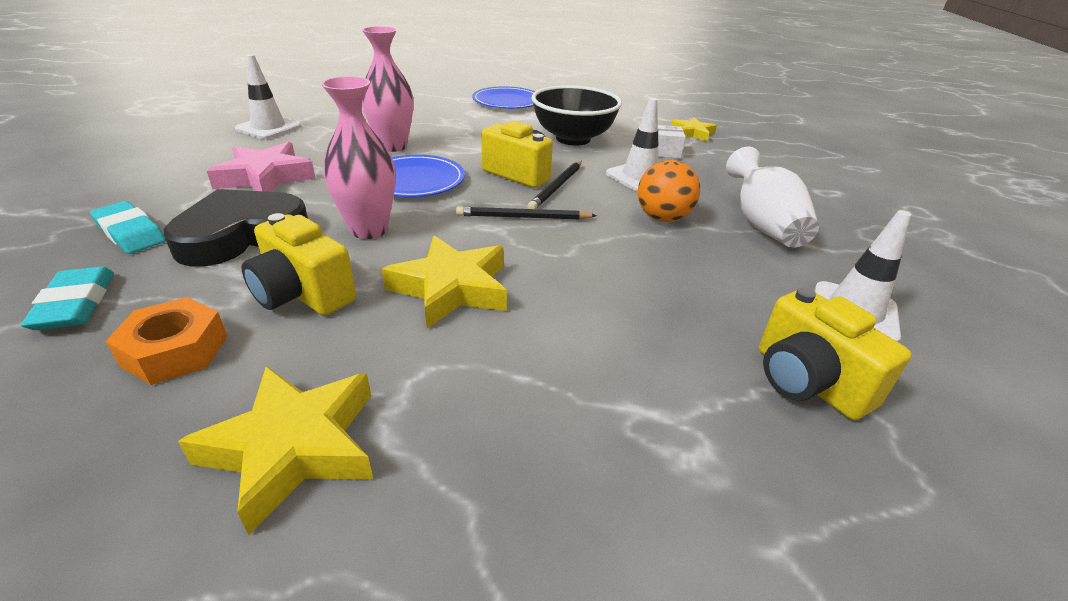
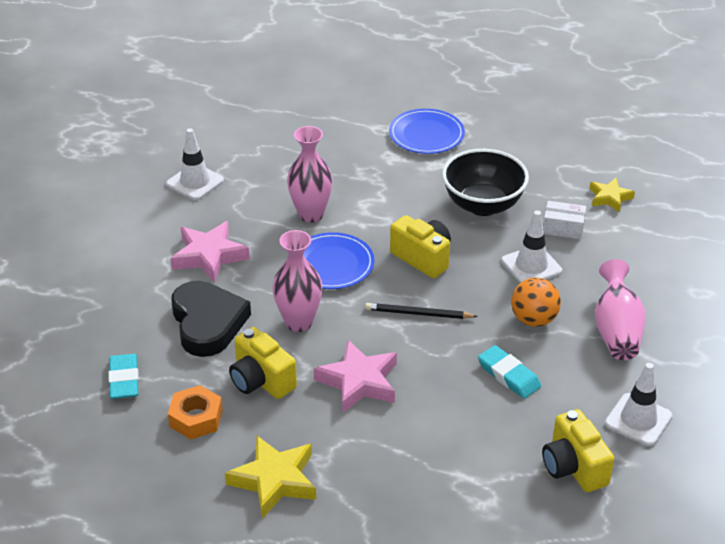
camera: 10 degrees right, 5 degrees up
(130, 232) = (130, 317): turquoise eraser -> turquoise eraser (509, 375)
(241, 235) = (208, 323): black heart -> black heart turned 105 degrees clockwise
(451, 288) = (359, 382): yellow star -> pink star
(557, 187) = (453, 277): black pencil -> none
(762, 224) = (616, 330): white vase -> pink vase

